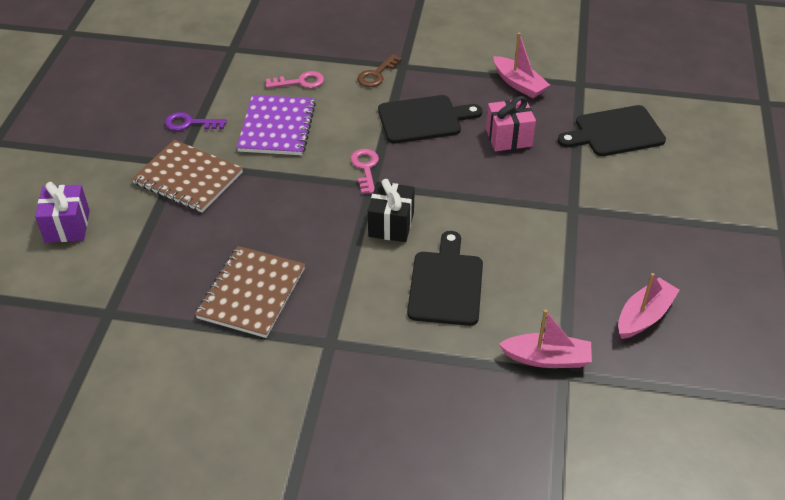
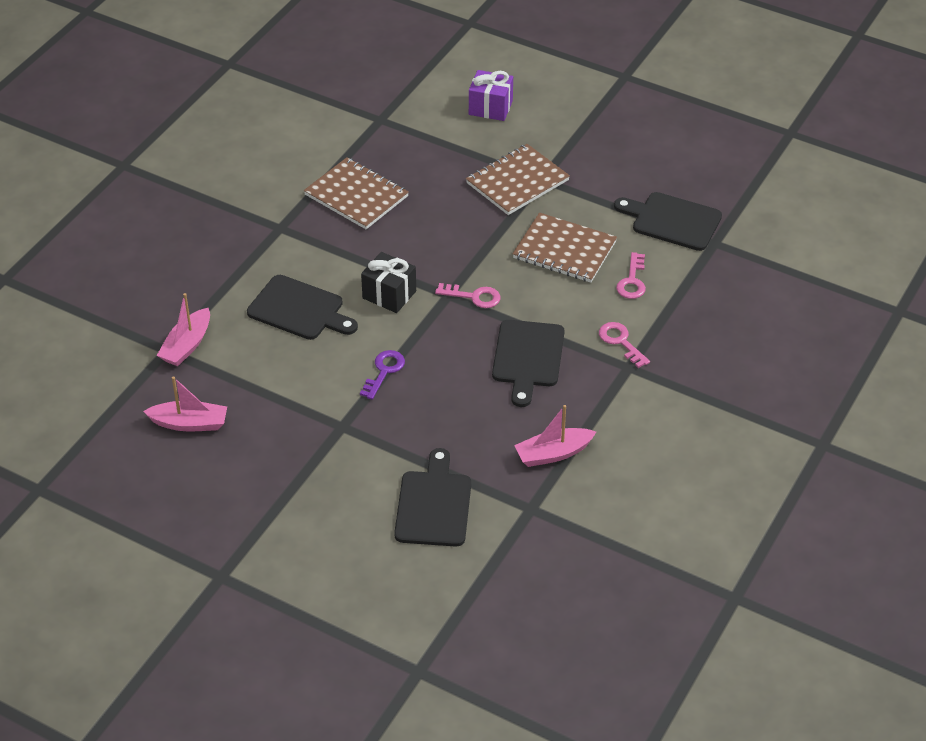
camera: 110 degrees right, 0 degrees up
(190, 123) = (597, 194): purple key -> purple key (384, 371)
(212, 74) = (672, 221): none -> black cutting board
(277, 127) = (564, 250): purple notebook -> brown notebook
(377, 74) = (620, 342): brown key -> pink key
(508, 137) = (467, 414): pink gift -> none
(644, 316) = (189, 423): pink boat -> pink boat turned 60 degrees counterclockwise

